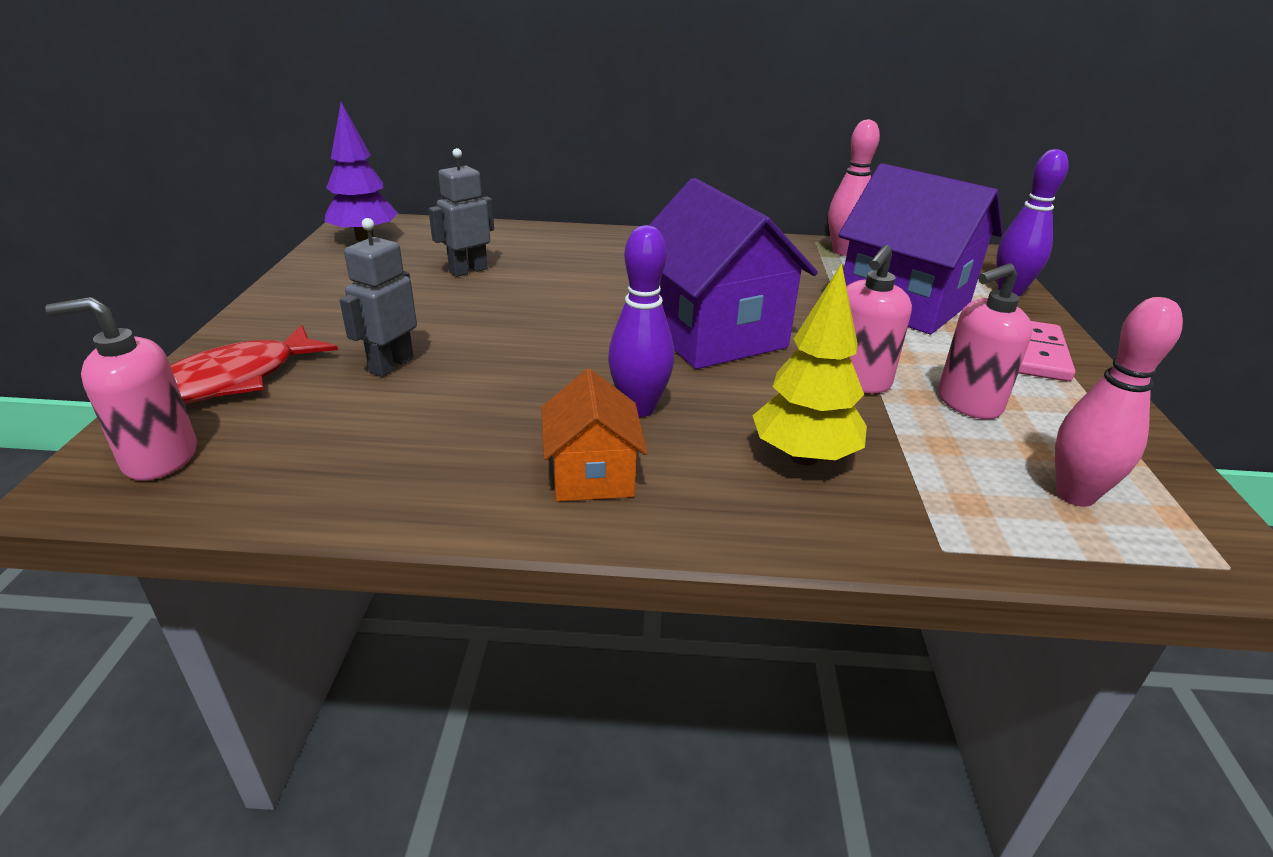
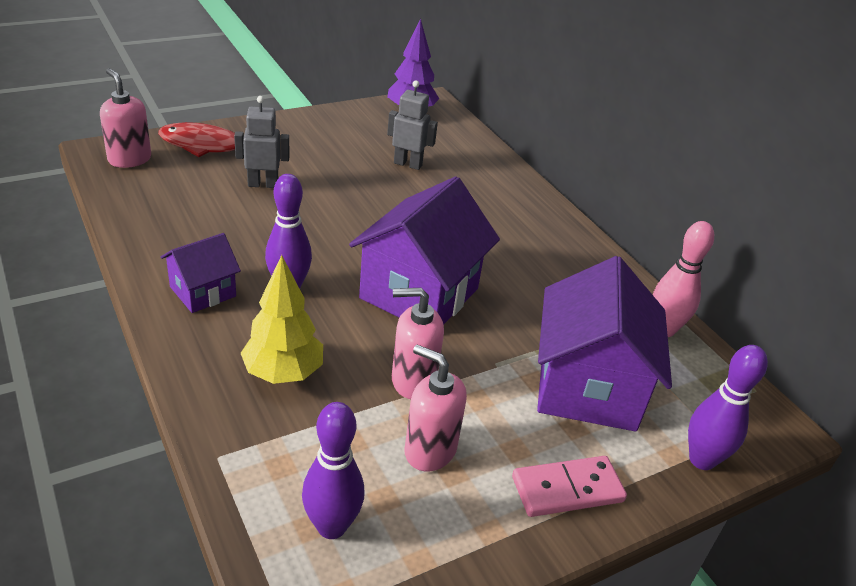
camera: 55 degrees right, 5 degrees up
(592, 475) = (203, 291): orange house -> purple house
(1075, 495) = (331, 526): pink bowling pin -> purple bowling pin

